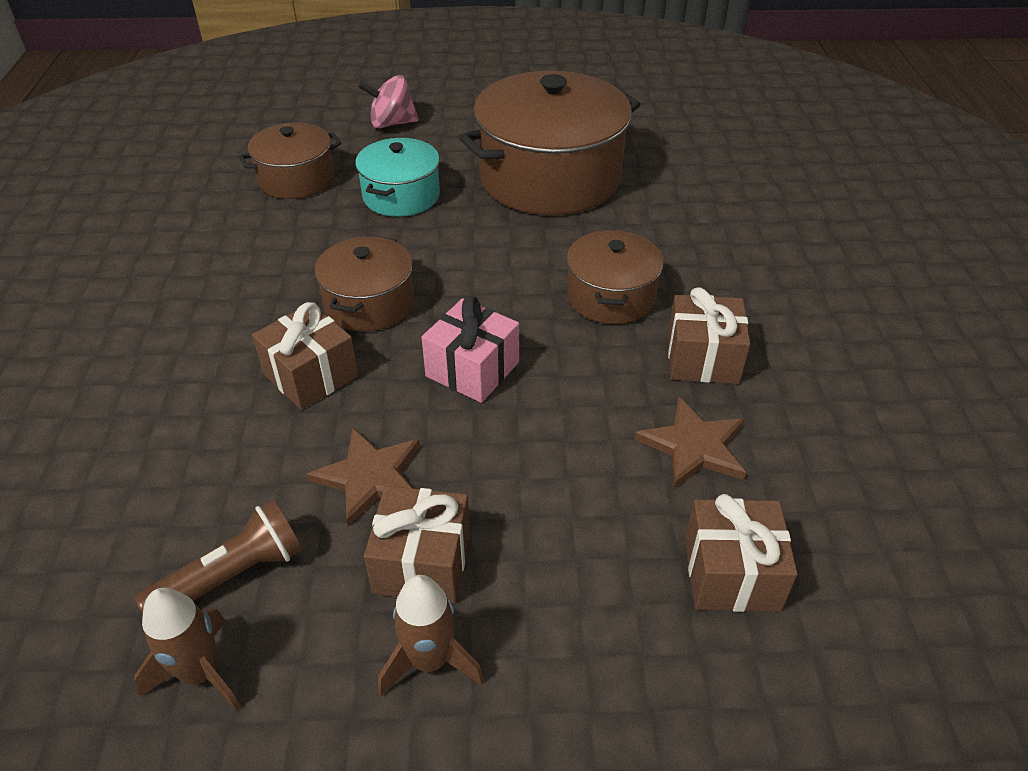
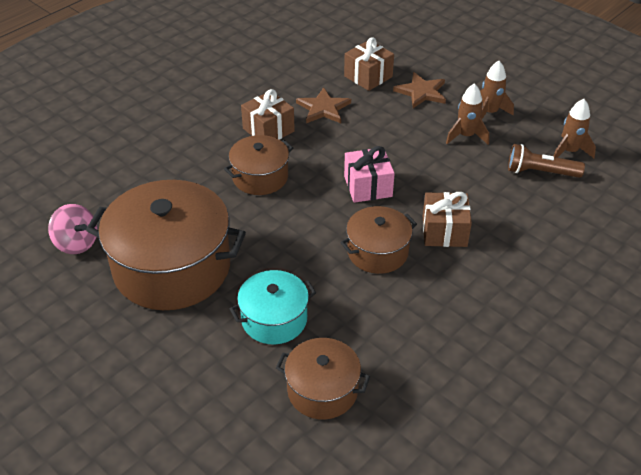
camera: 135 degrees left, 0 degrees up
(370, 477) = (458, 172): brown star -> brown star (421, 92)
(392, 123) = (191, 405): pink spinning top -> pink spinning top (76, 243)
(422, 562) = (466, 136): brown gift -> brown rocket

